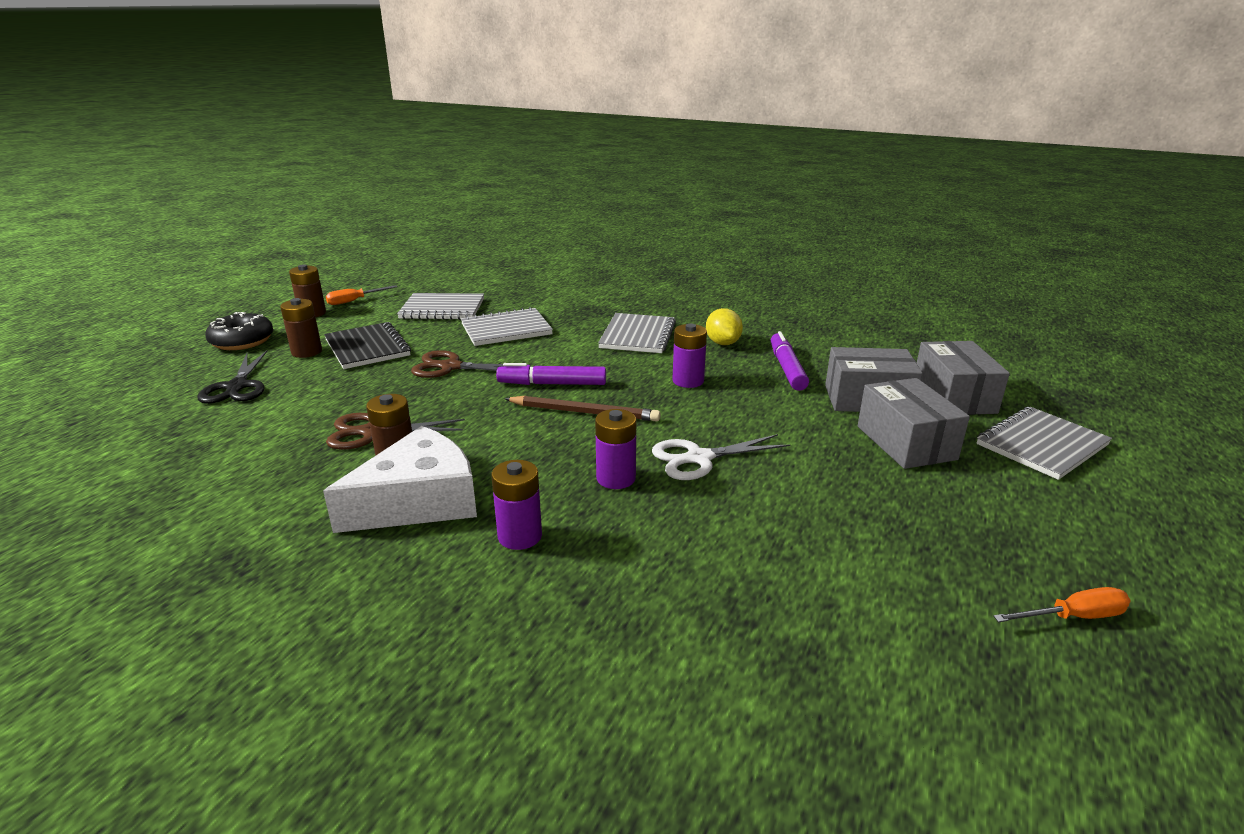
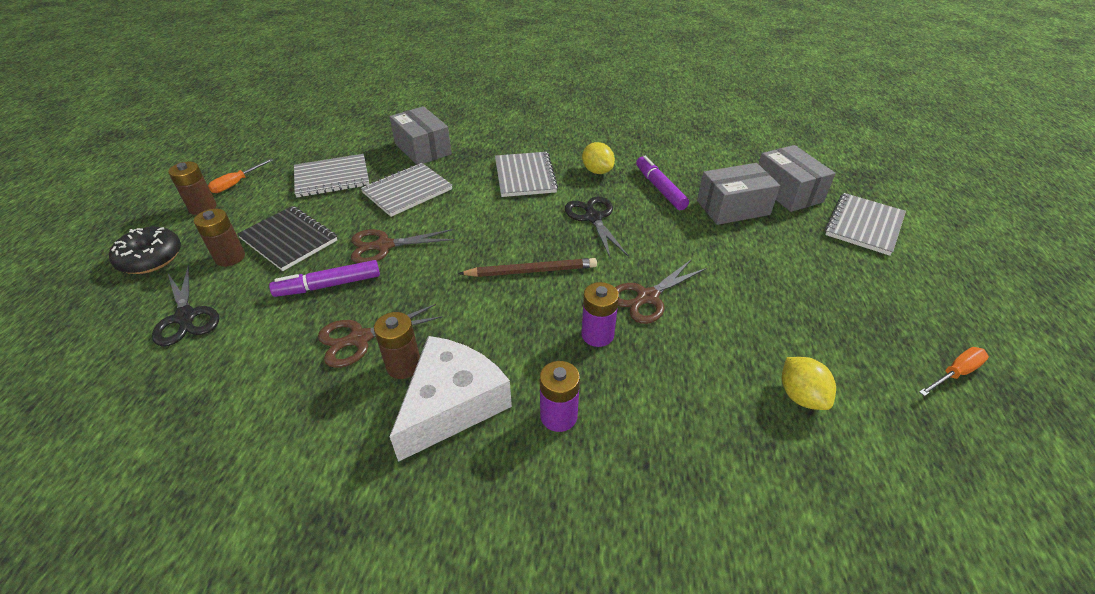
camera: 20 degrees left, 15 degrees up
(552, 384) = (486, 246): purple marker -> purple marker (328, 285)
(688, 381) = (593, 218): purple battery -> black scissors
(699, 458) = (647, 297): white scissors -> brown scissors
(826, 587) = (801, 396): none -> yellow lemon
(906, 442) = (780, 244): grey box -> grey box (422, 149)

